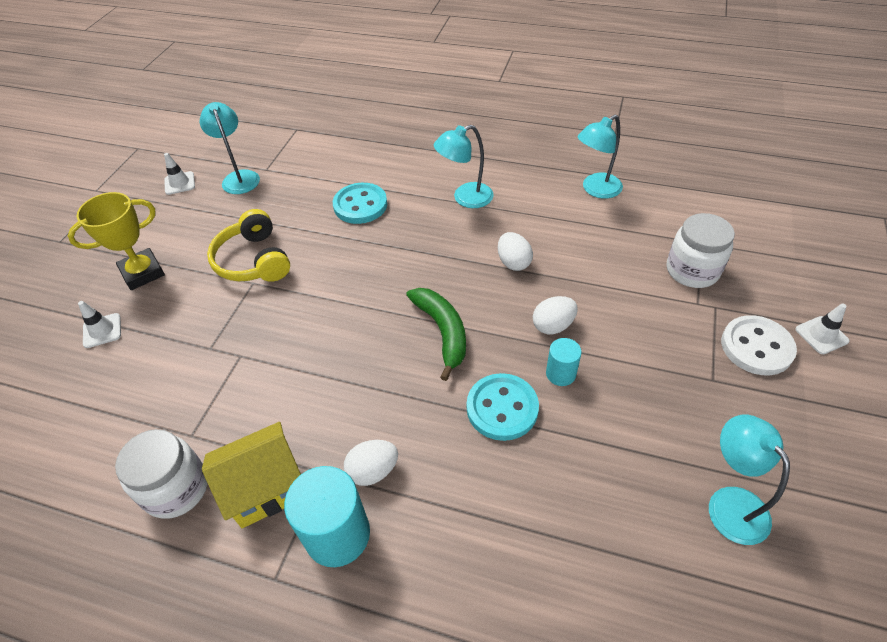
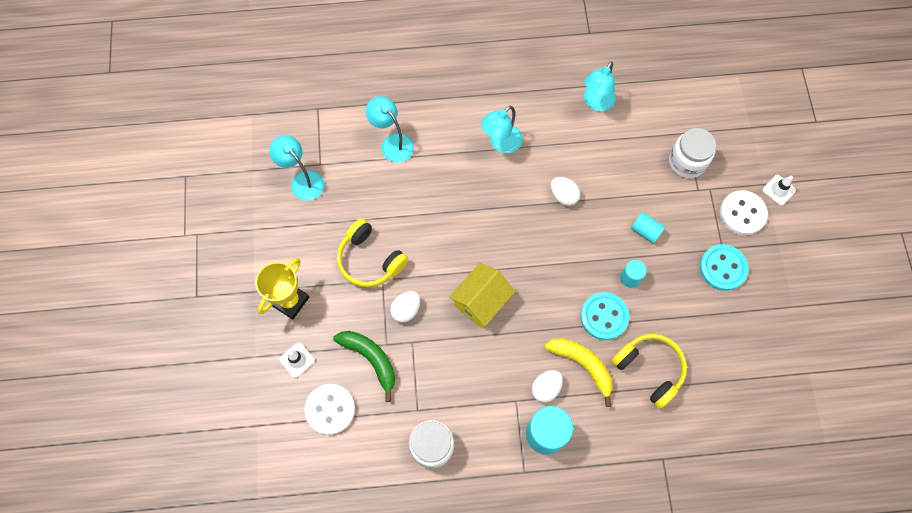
camera: 25 degrees left, 20 degrees up
(93, 396) = (330, 409): none -> white button
(179, 183) = (254, 203): white traffic cone -> none
(266, 488) = (487, 424): yellow house -> yellow house (481, 302)
(360, 205) = (422, 178): turquoise button -> turquoise button (722, 268)
(441, 459) = (582, 365): none -> yellow banana
(442, 332) = (540, 273): green banana -> green banana (371, 359)
(539, 501) = (649, 369): none -> yellow headphones
(553, 326) = (611, 242): white egg -> white egg (406, 310)
(605, 327) = (645, 231): none -> turquoise cylinder
(730, 503) = (752, 329): turquoise lamp -> turquoise lamp (392, 143)

